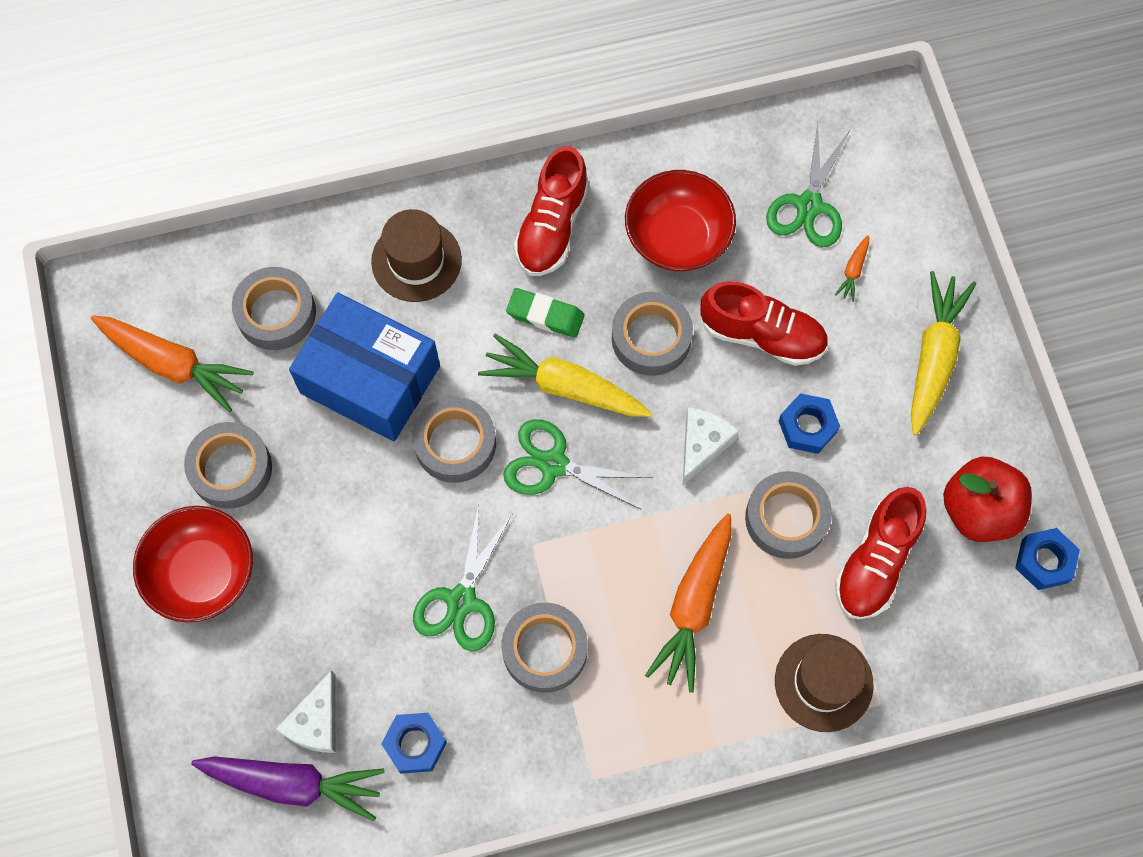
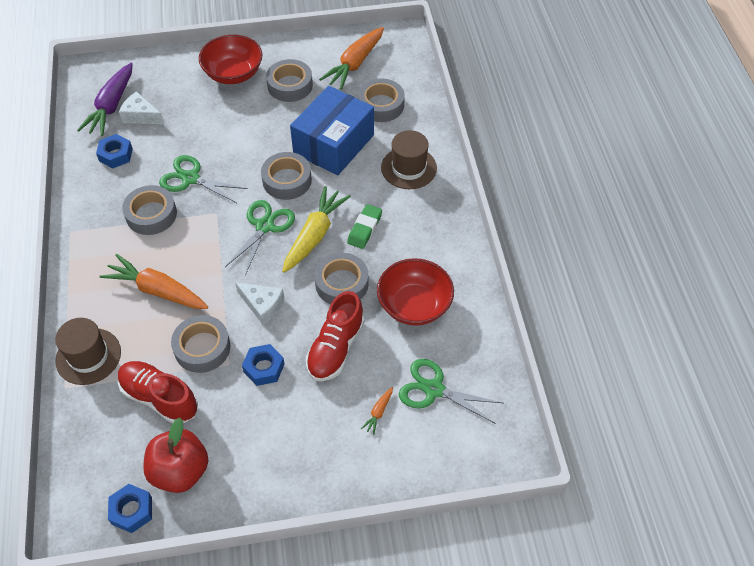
camera: 95 degrees right, 15 degrees down
(552, 226) = (427, 236): red shoe -> none
(853, 271) = (378, 412): orange carrot -> orange carrot turned 90 degrees counterclockwise
(934, 357) = (303, 458): yellow carrot -> none

